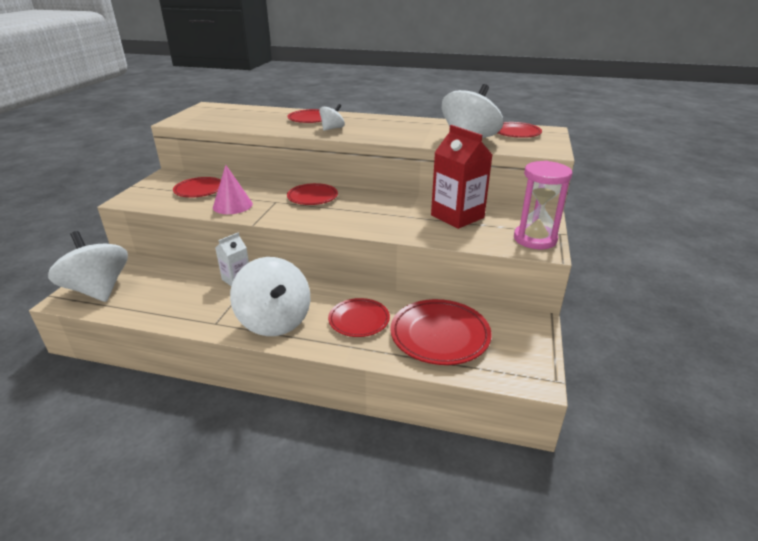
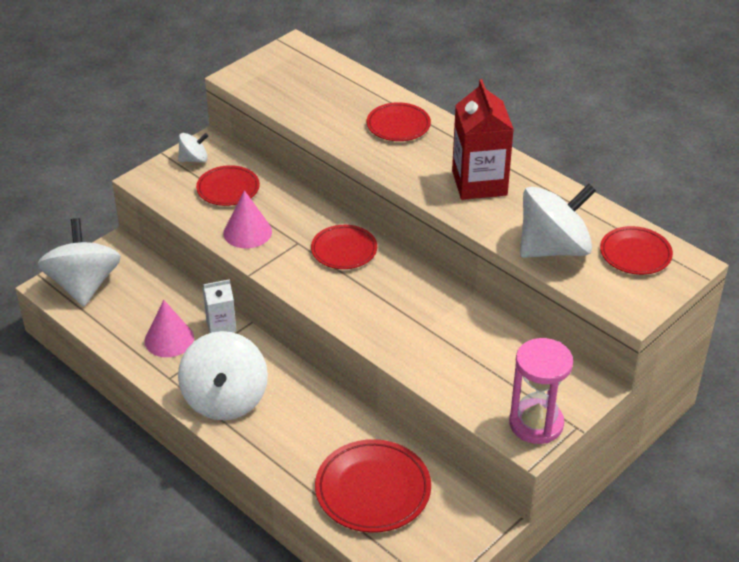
camera: 30 degrees right, 10 degrees up
(198, 300) = (169, 339): none -> pink cone
(332, 128) = (407, 159): white spinning top -> white spinning top (194, 159)
(359, 320) = (307, 435): red plate -> none
(457, 216) = (483, 351): red carton -> red carton (479, 183)

